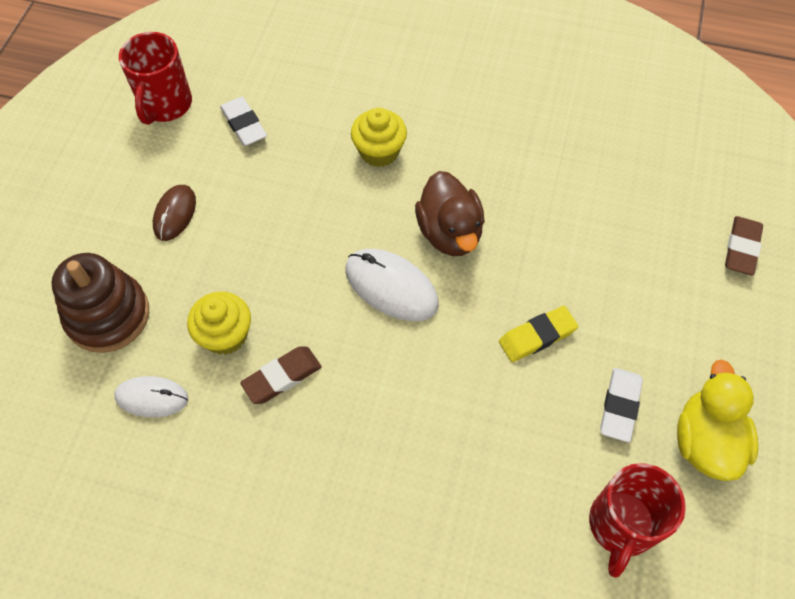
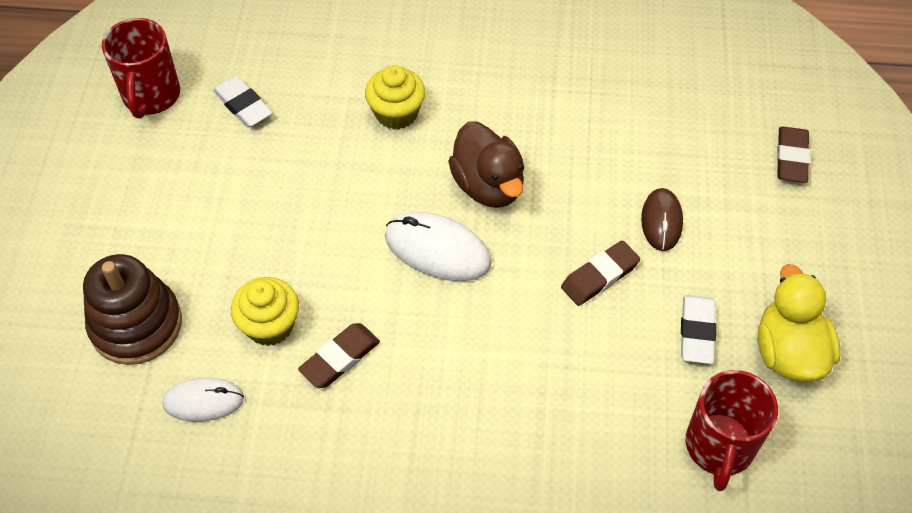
camera: 10 degrees left, 5 degrees down
(175, 214) = (187, 209): brown mouse -> brown mouse (661, 221)
(537, 336) = (599, 276): yellow eraser -> brown eraser

